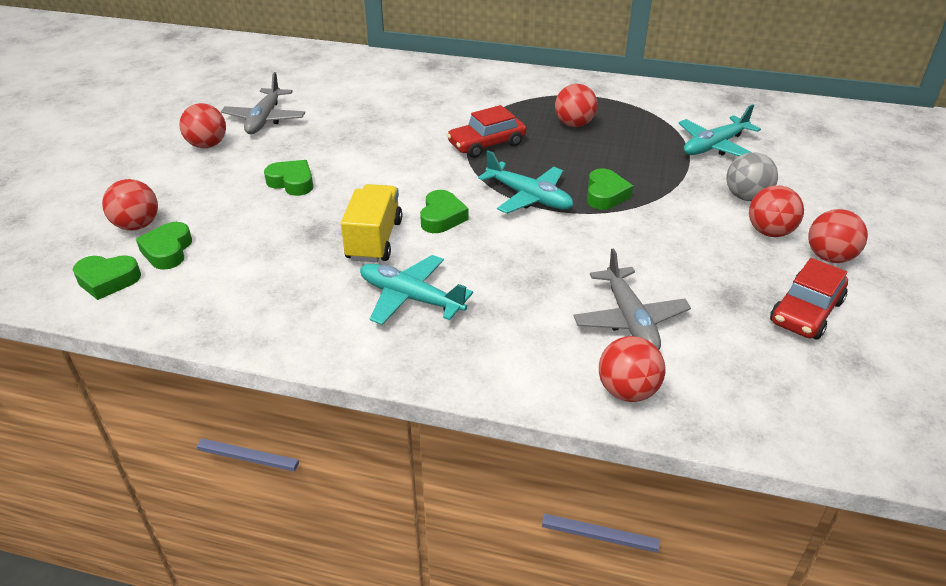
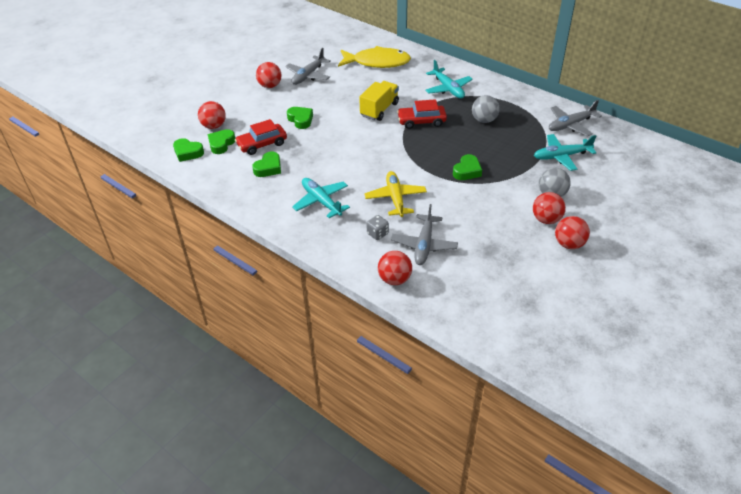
camera: 25 degrees right, 5 degrees up
(364, 83) = (377, 62): none -> yellow fish
(374, 240) = (323, 165): yellow truck -> yellow truck (379, 110)
(442, 217) = (366, 161): green heart -> green heart (268, 168)
(529, 197) = (422, 161): turquoise plane -> turquoise plane (448, 89)
(529, 260) = (395, 198): none -> yellow plane
(542, 323) = (377, 234): none -> grey dice
(574, 124) = (484, 120): red ball -> grey ball
(691, 106) = (570, 125): none -> grey plane
(806, 312) = (525, 270): red car -> red car (262, 144)

